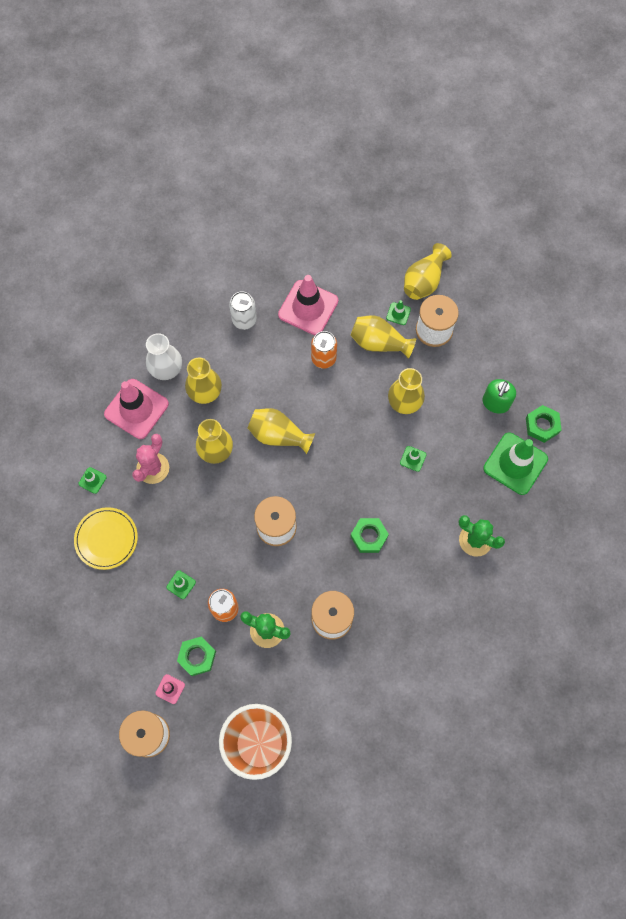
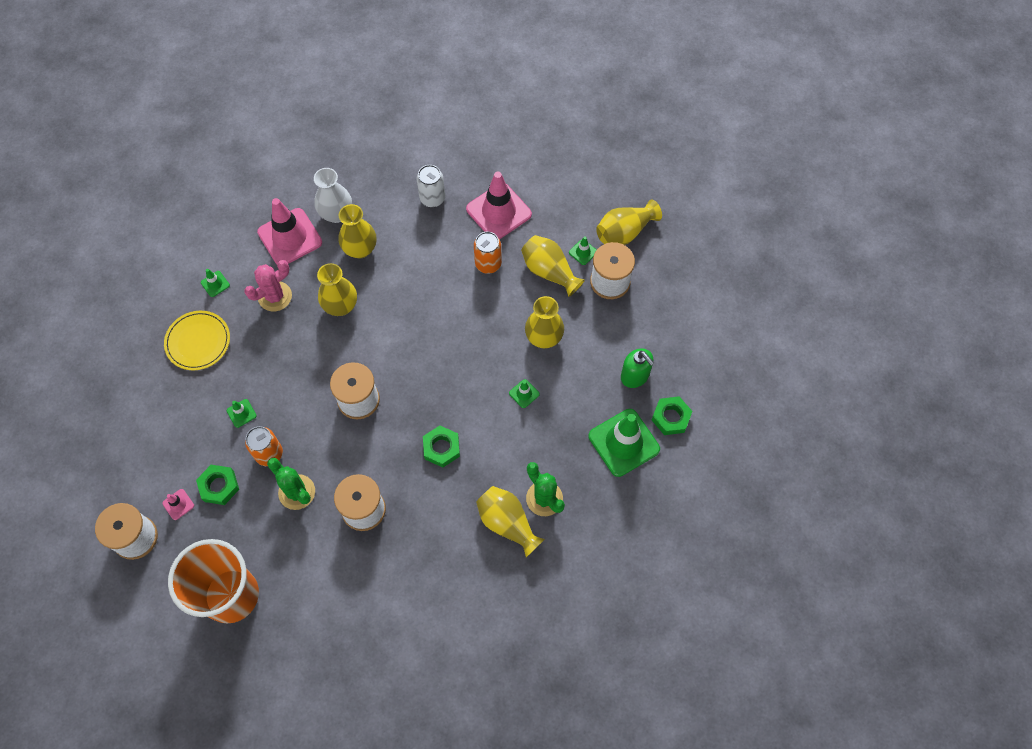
camera: 25 degrees right, 5 degrees down
(278, 435) = (407, 316): yellow vase -> yellow vase (507, 523)
(495, 403) = (635, 376): green soap dispenser -> green soap dispenser turned 90 degrees counterclockwise

